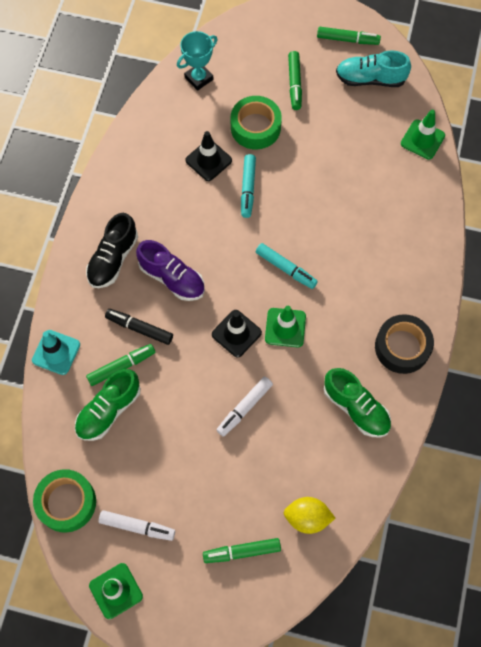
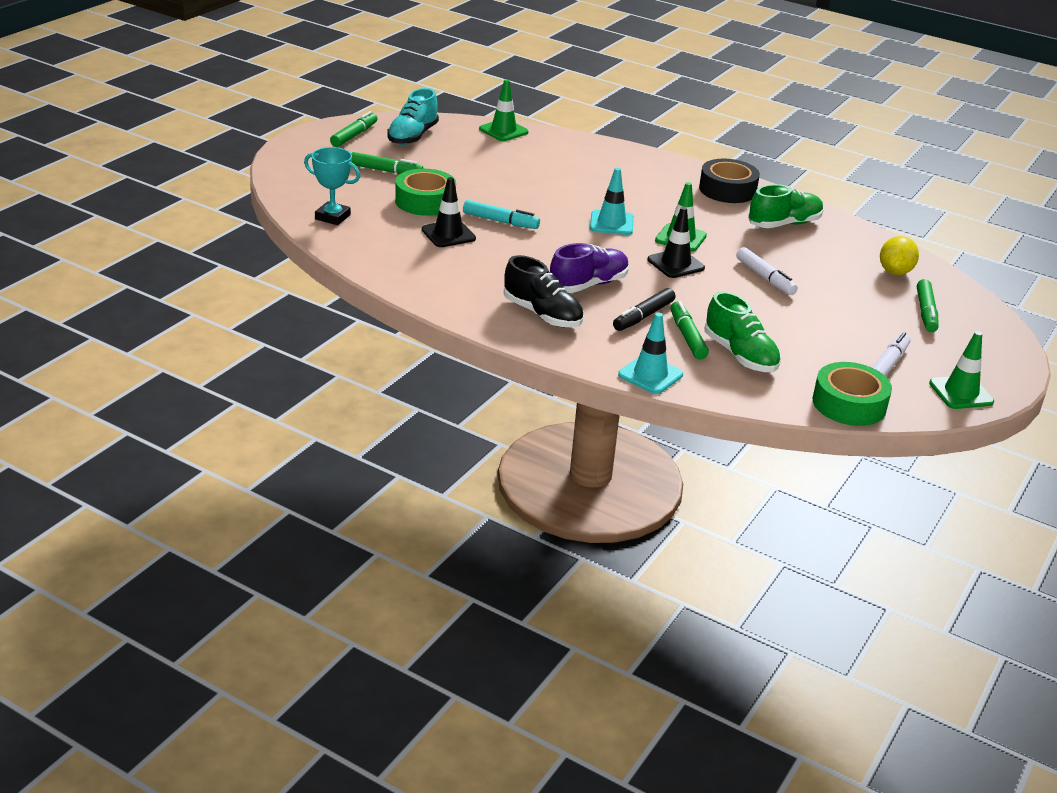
camera: 75 degrees left, 35 degrees down
(199, 78) = (332, 217): turquoise trophy -> turquoise trophy turned 45 degrees counterclockwise
(286, 269) = (611, 223): turquoise marker -> turquoise traffic cone

